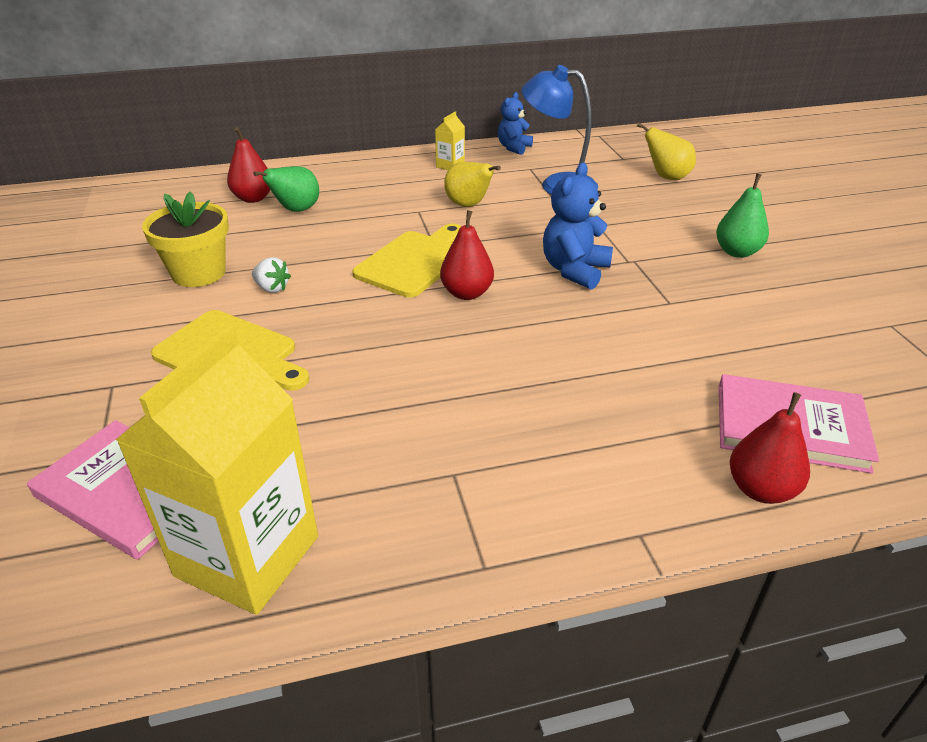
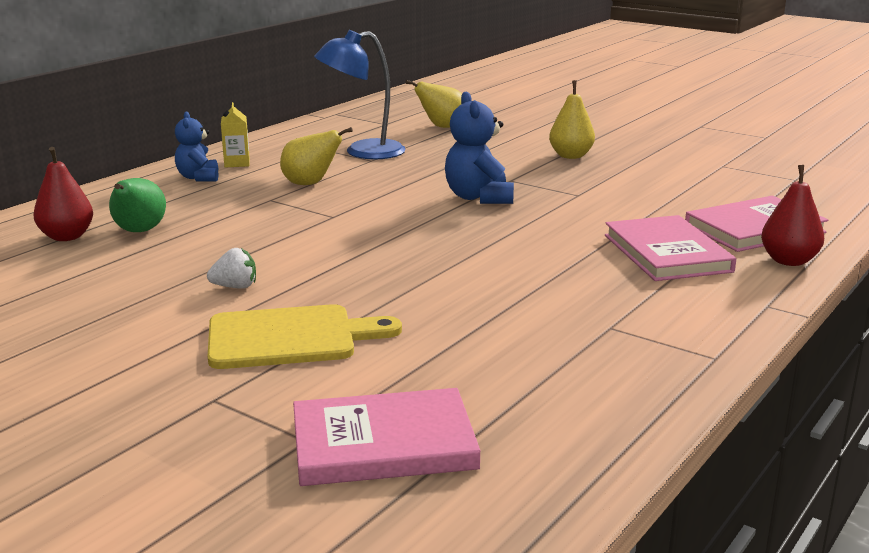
camera: 40 degrees left, 15 degrees down
(199, 273) = (129, 302): yellow flower pot -> none
(247, 556) = (558, 426): yellow carton -> none
(414, 261) = (336, 230): yellow cutting board -> none
(467, 293) = (422, 235): red pear -> none
(513, 148) = (274, 138): blue teddy bear -> blue teddy bear (198, 177)
(643, 414) = (666, 253): none -> pink book
(737, 252) = (571, 156): green pear -> yellow pear

